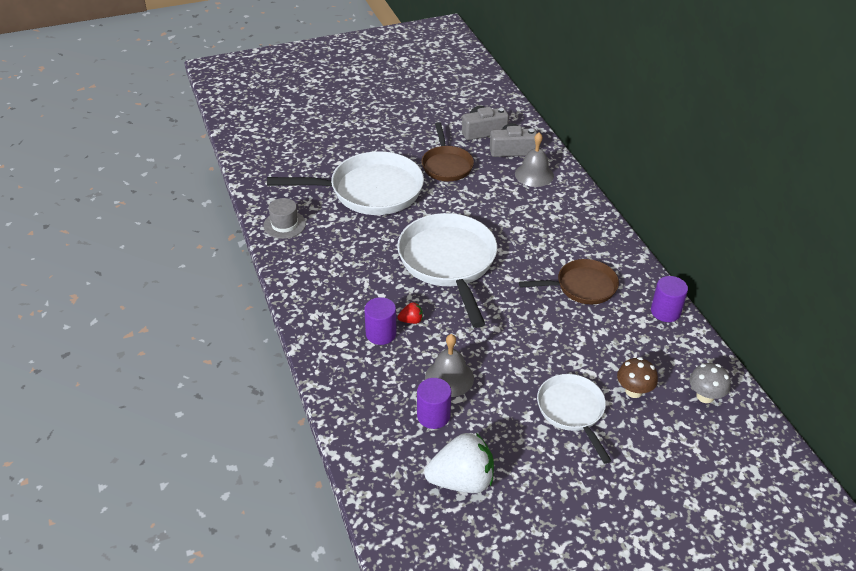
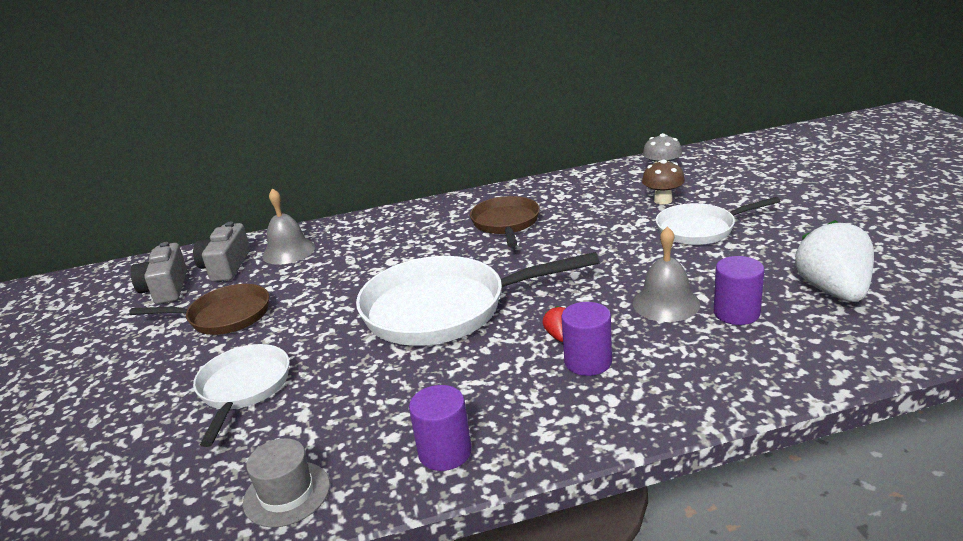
camera: 80 degrees left, 15 degrees down
(370, 191) = (243, 388): white pan -> white pan, size x0.59
(665, 311) = (548, 185): purple cylinder -> purple cylinder (445, 452)

